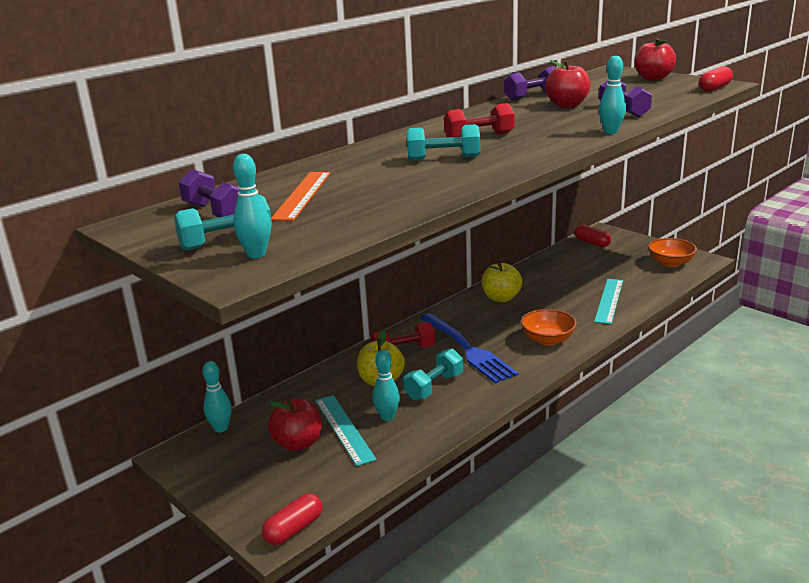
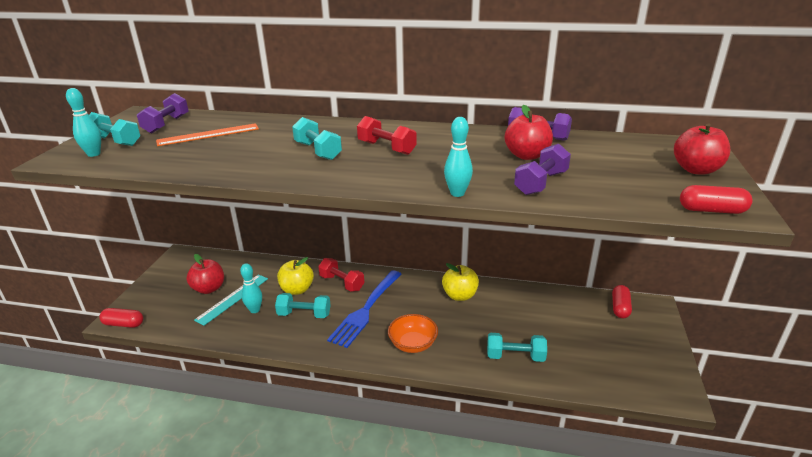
camera: 55 degrees right, 5 degrees up
(221, 428) = (212, 256): turquoise bowling pin -> none
(609, 300) = (515, 356): turquoise ruler -> turquoise dumbbell
(670, 263) = (640, 373): orange bowl -> none

